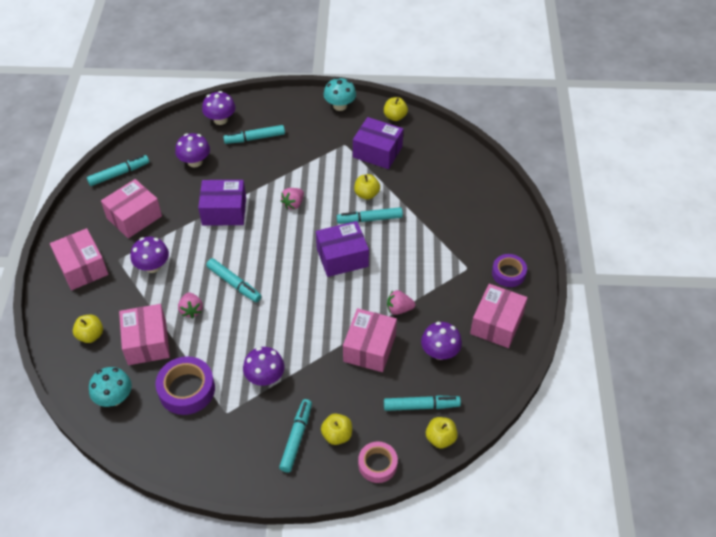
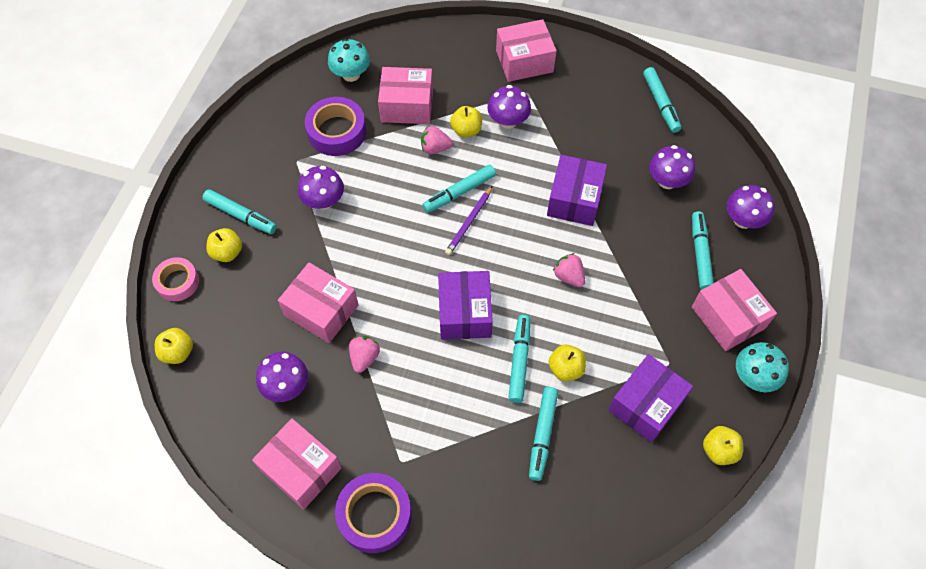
camera: 105 degrees right, 10 degrees up
(90, 335) = (432, 62): yellow apple -> yellow apple (466, 130)
(134, 217) = (586, 111): pink box -> pink box (728, 317)
(261, 271) = (469, 222): none -> purple pencil
(421, 406) = (225, 344): turquoise marker -> turquoise marker (542, 435)
(508, 273) = (374, 515): purple tape -> purple tape, size x1.52

